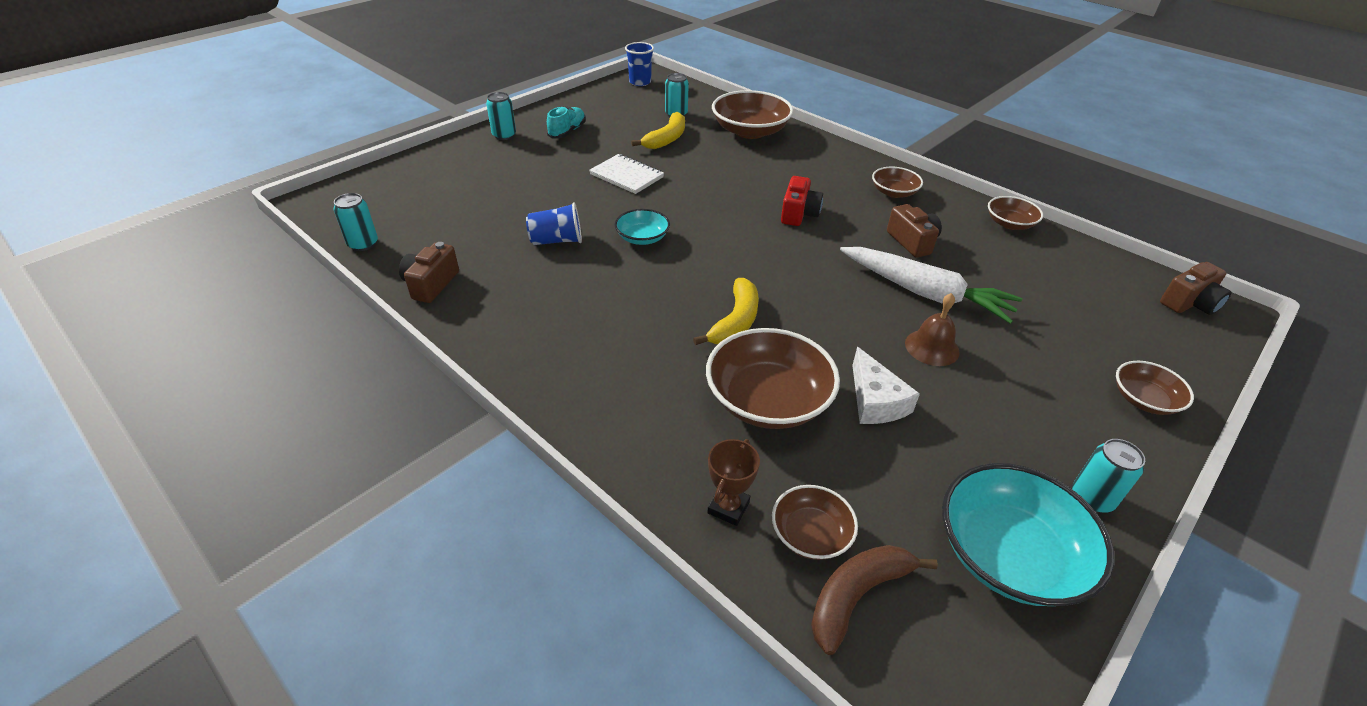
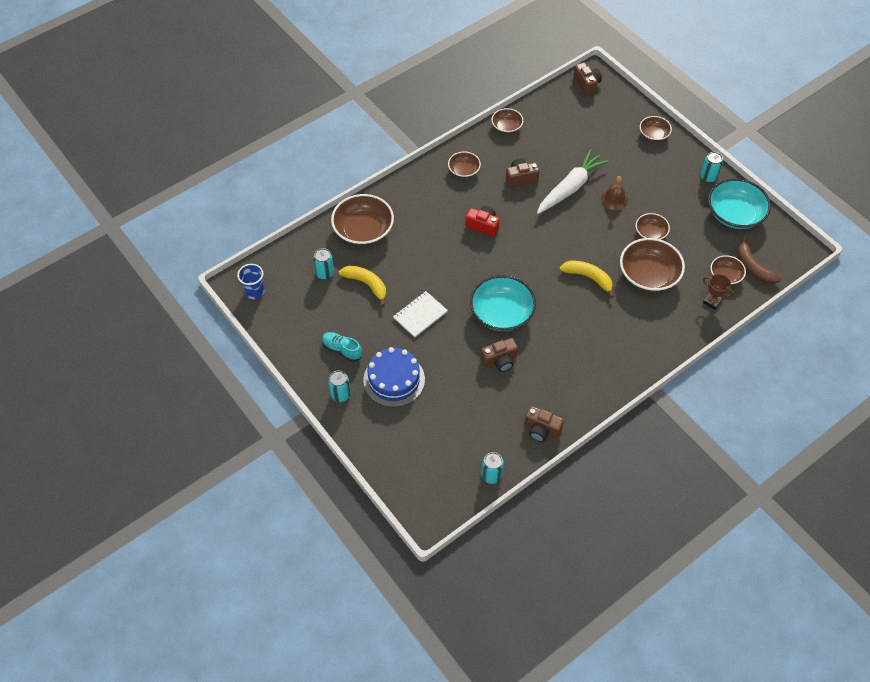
camera: 80 degrees left, 15 degrees up
(524, 165) = (394, 380): none -> blue cake
(556, 241) = (499, 360): blue cup -> brown camera
(642, 238) = (501, 313): turquoise bowl -> turquoise bowl, size x1.83
(875, 401) = (650, 233): white cheese -> brown bowl

